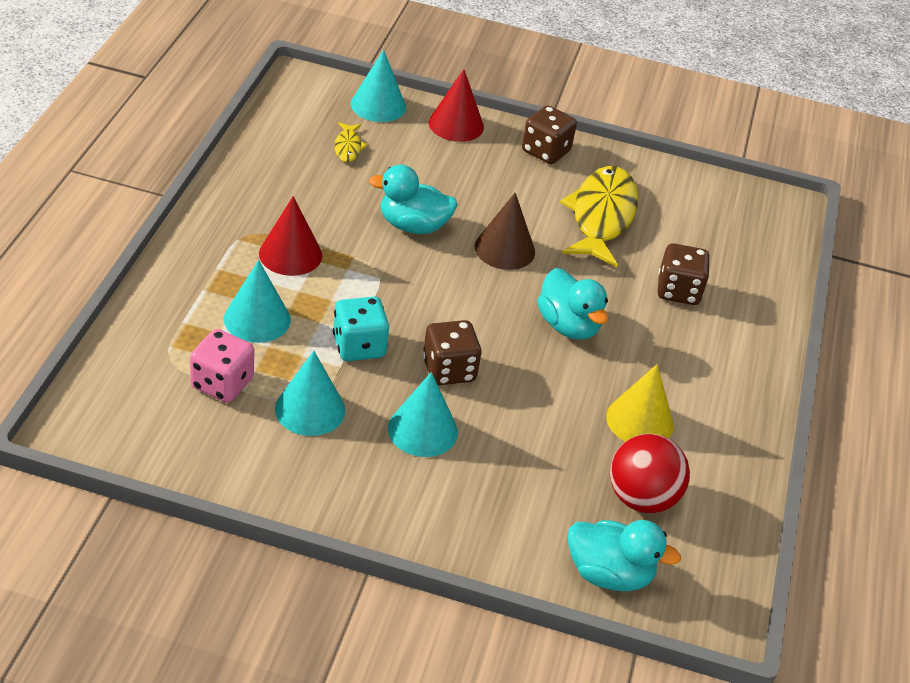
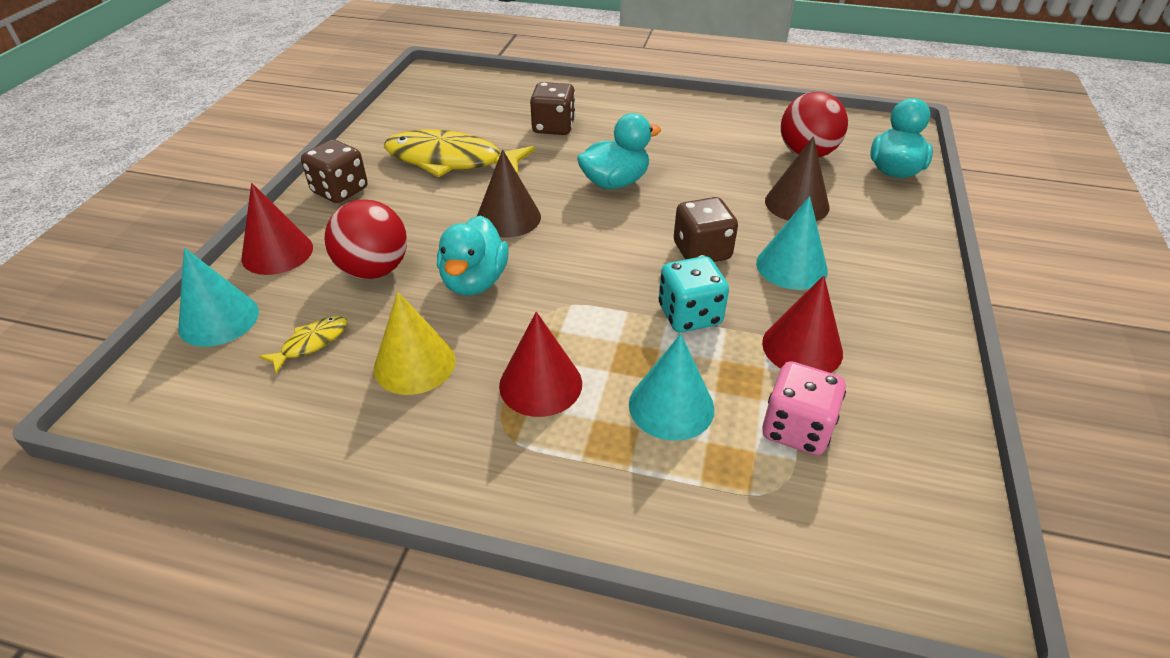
camera: 85 degrees left, 0 degrees up
(310, 409) = (802, 347): turquoise cone -> red cone
(348, 147) = (311, 343): yellow fish -> yellow fish turned 45 degrees counterclockwise
(431, 173) = (374, 270): none -> red ball
(532, 461) = (797, 204): none -> brown cone
(640, 421) = (721, 151): yellow cone -> yellow cone (414, 364)

